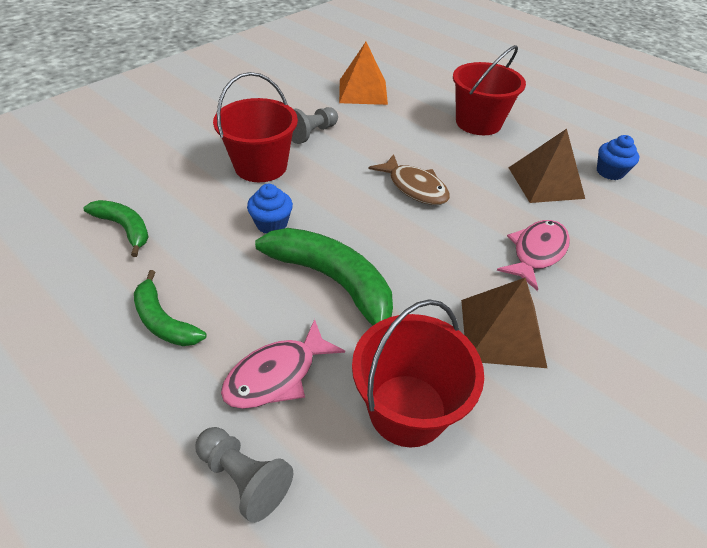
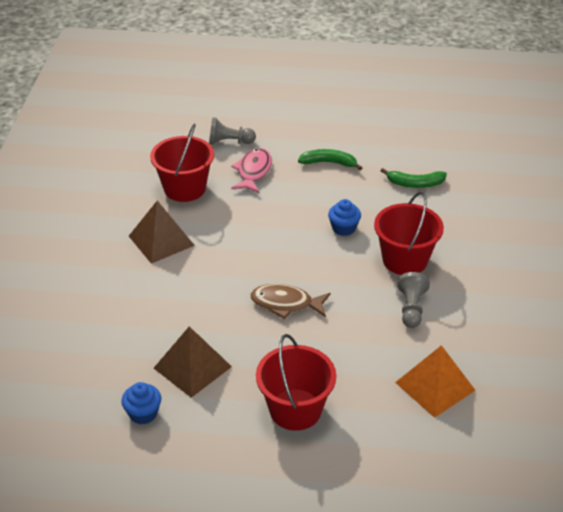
camera: 145 degrees right, 5 degrees down
(333, 282) = (271, 218): green banana -> none
(536, 252) = (167, 298): pink fish -> none

